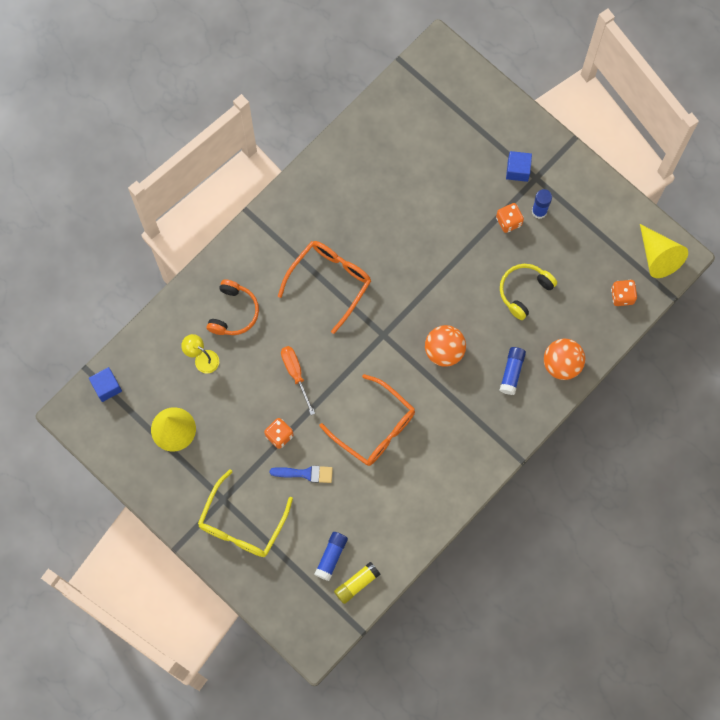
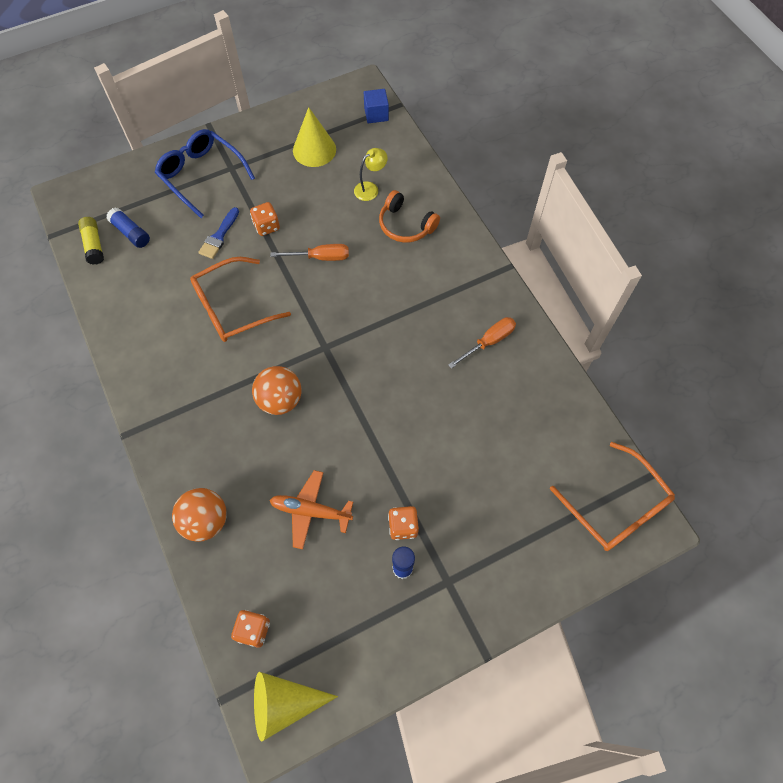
camera: 110 degrees right, 10 degrees down
(242, 524) = (201, 175): yellow glasses -> blue glasses
(329, 206) = (488, 342): none -> orange screwdriver
(330, 281) = (403, 316): orange glasses -> orange glasses (616, 507)
(512, 372) = (223, 461): blue glue stick -> none
(518, 170) = (465, 563): blue cube -> none
(524, 291) = (310, 511): yellow headphones -> orange plane

